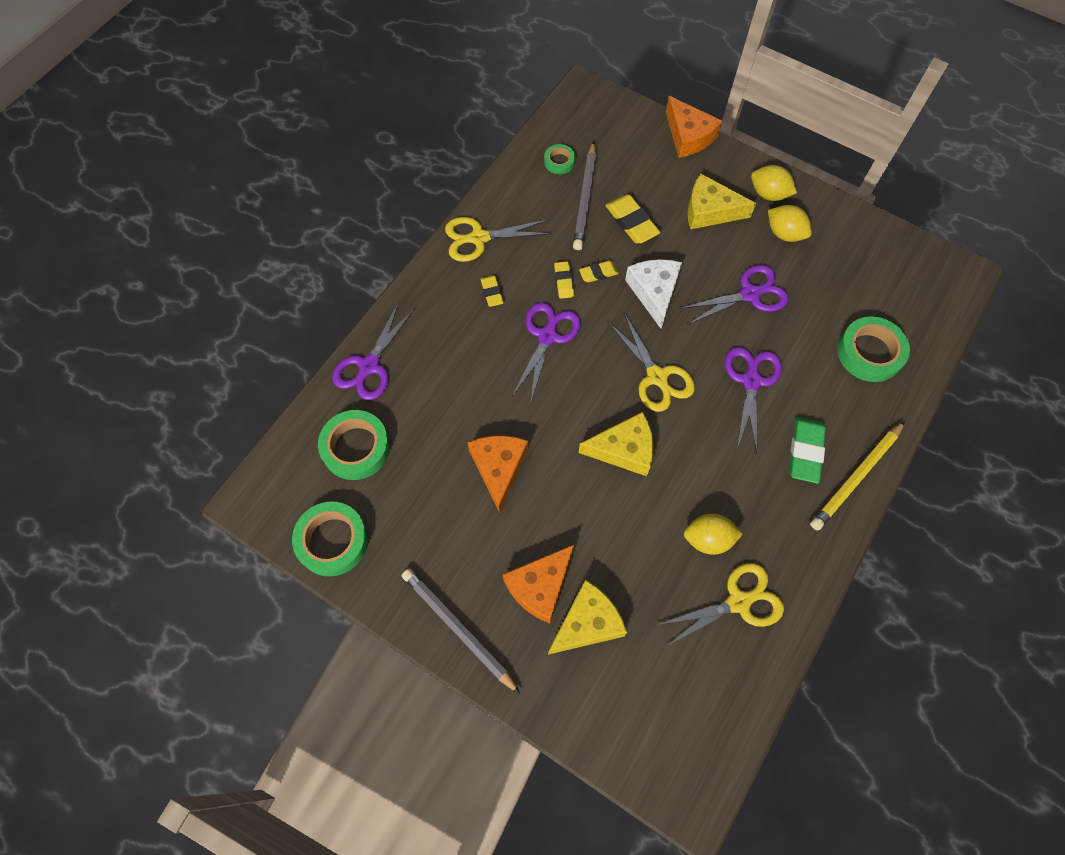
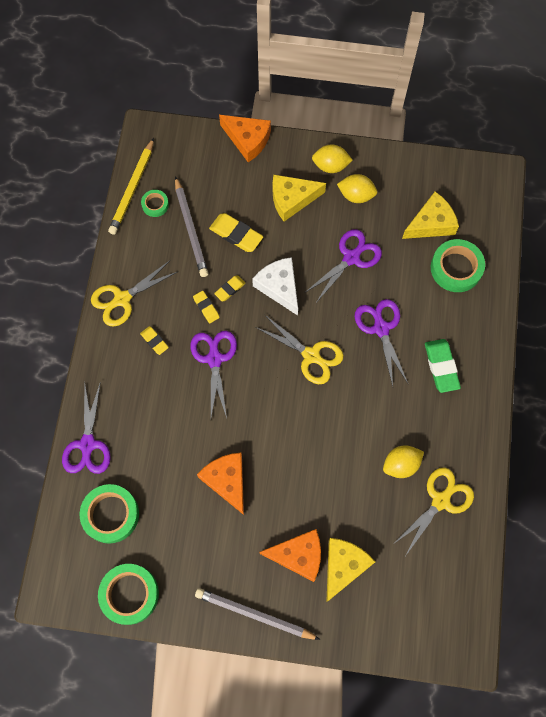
camera: 25 degrees left, 5 degrees up
(540, 586) = (298, 555): orange cheese -> orange cheese turned 105 degrees counterclockwise
(624, 449) = (312, 424): yellow cheese -> yellow cheese (431, 223)
(856, 477) = (484, 370): yellow pencil -> yellow pencil (132, 189)

